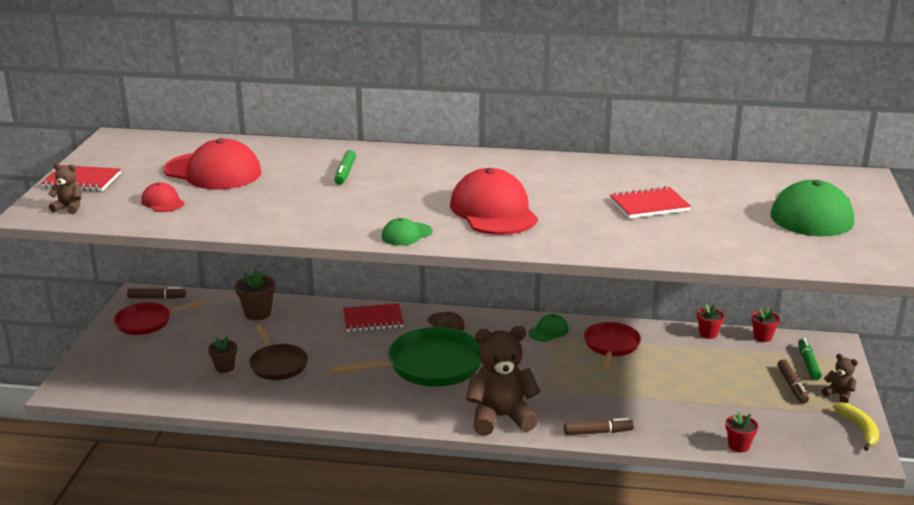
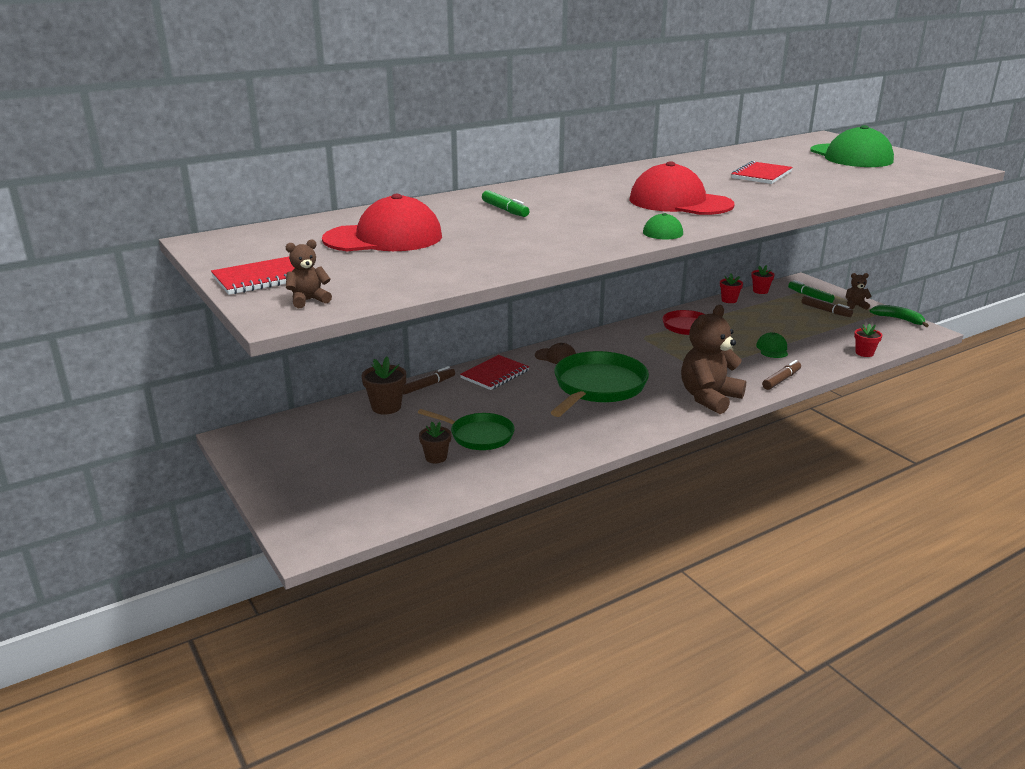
camera: 40 degrees left, 0 degrees up
(147, 322) = (288, 455): red pan -> none
(157, 298) = (259, 433): brown marker -> brown marker (427, 385)
(163, 202) = (397, 269): red cap -> none
(278, 364) = (479, 435): brown pan -> green pan
(548, 331) = (634, 334): green cap -> green cap (772, 349)
(859, 429) = (899, 319): yellow banana -> green banana

